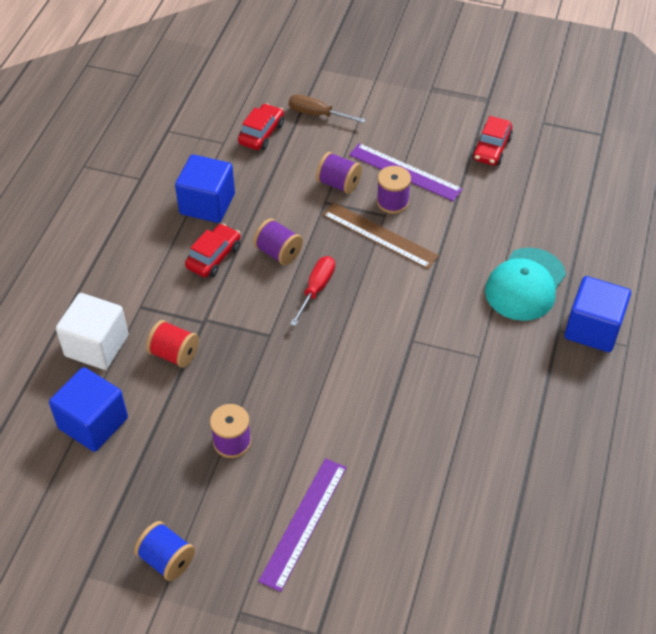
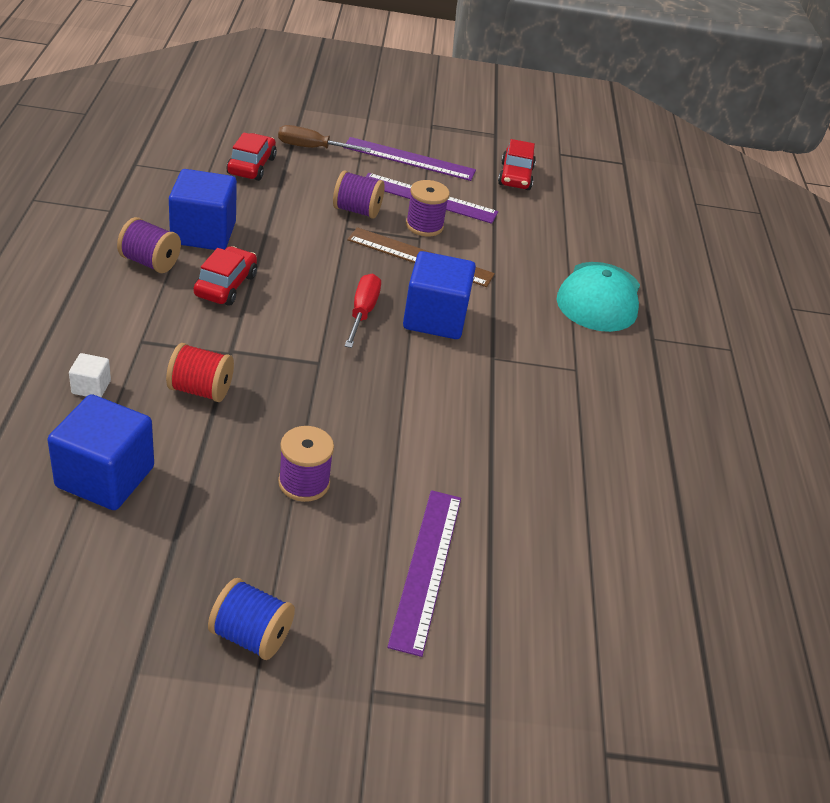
camera: 20 degrees left, 10 degrees down
(96, 346) = (91, 387): white cube -> white cube, size x0.46
(278, 252) = (305, 278): purple spool -> purple spool (150, 262)
(400, 128) = (409, 159): none -> purple ruler
(592, 329) = (688, 335): blue cube -> blue cube (435, 318)

